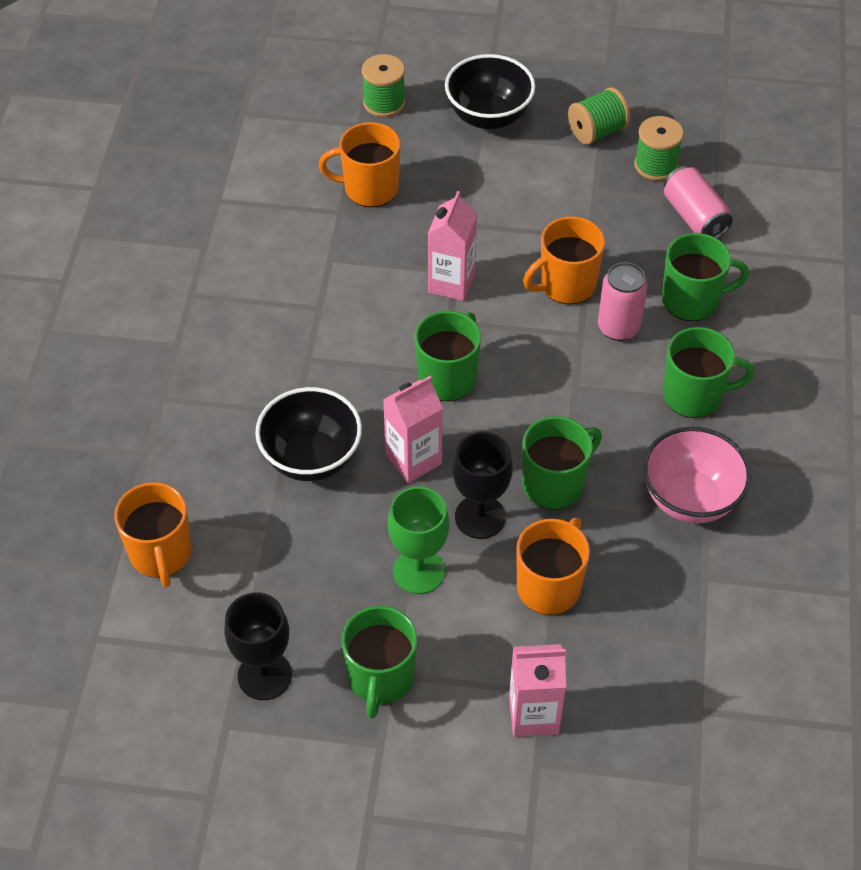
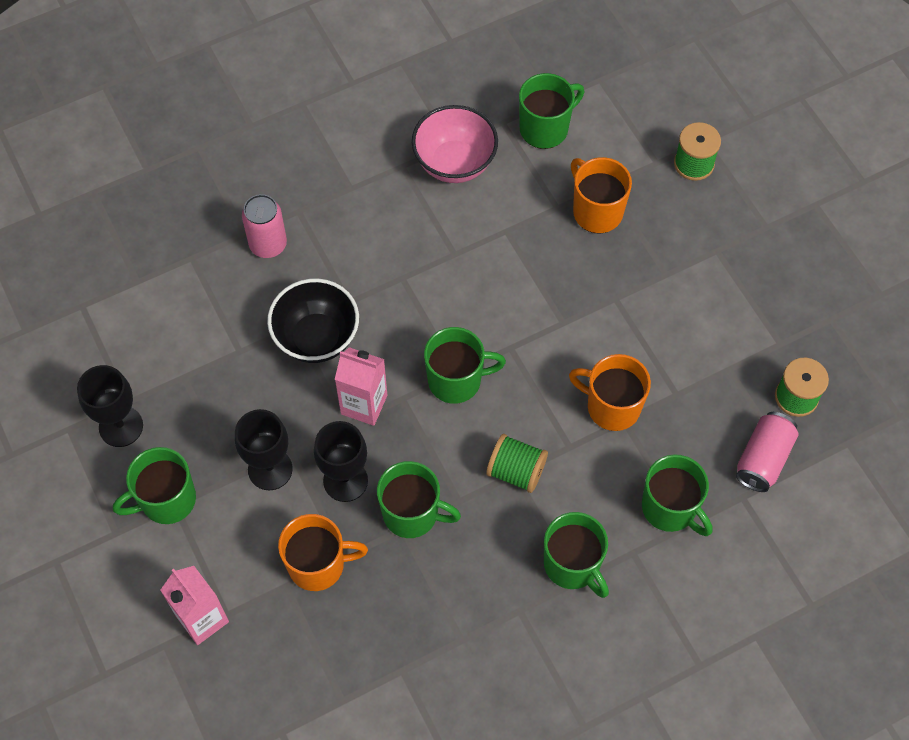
camera: 55 degrees right, 10 degrees up
(161, 554) = (172, 299): orange mug -> none
(253, 175) = (545, 128): none -> green mug
(419, 571) = (270, 469): green goblet -> black goblet
(451, 283) = (548, 326): pink carton -> none
(488, 116) = (743, 244): black bowl -> none
(597, 131) = (796, 331): green spool -> green spool (516, 471)
(618, 327) = (598, 470): pink can -> pink can (268, 244)
(690, 498) = (468, 618): pink bowl -> pink bowl (454, 163)

